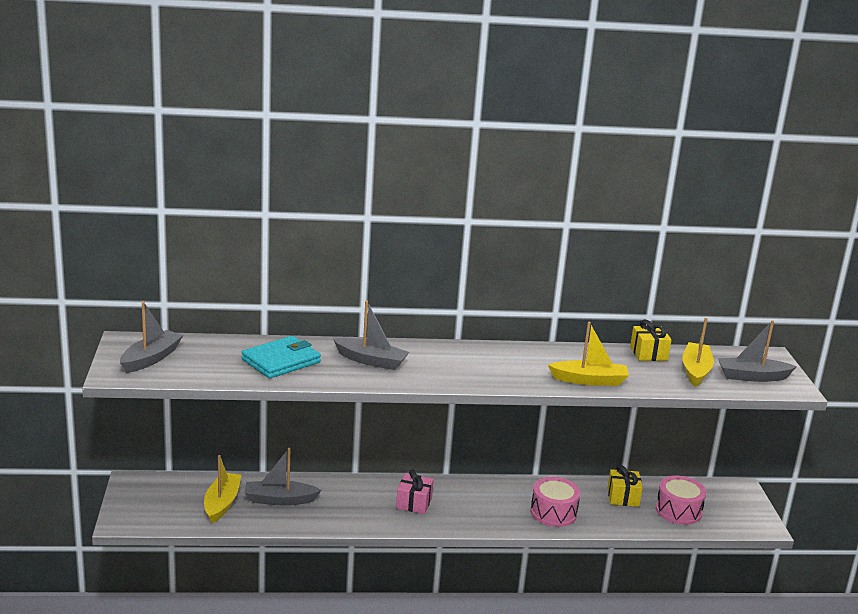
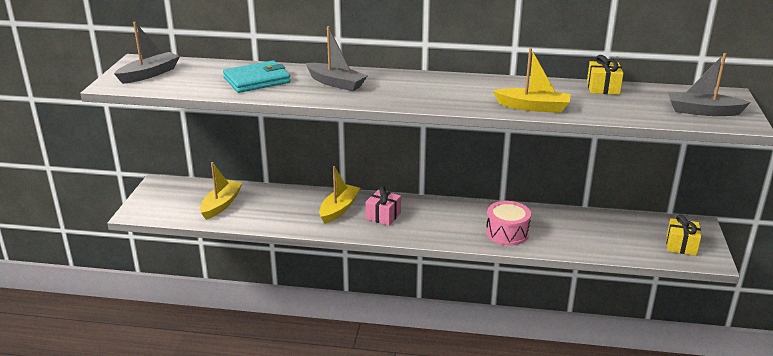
camera: 15 degrees right, 5 degrees up
(279, 500) = (270, 205): grey boat -> none
(623, 497) = (578, 225): yellow gift -> yellow gift (681, 245)
(678, 511) = (628, 240): pink drum -> none
(695, 371) = (645, 104): yellow boat -> yellow boat (339, 209)

